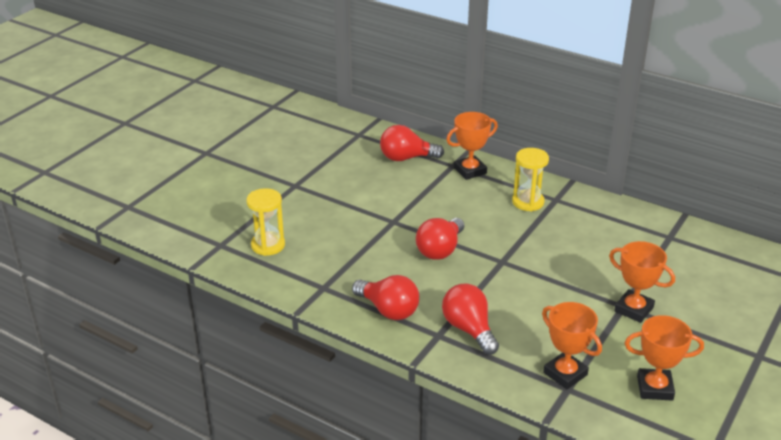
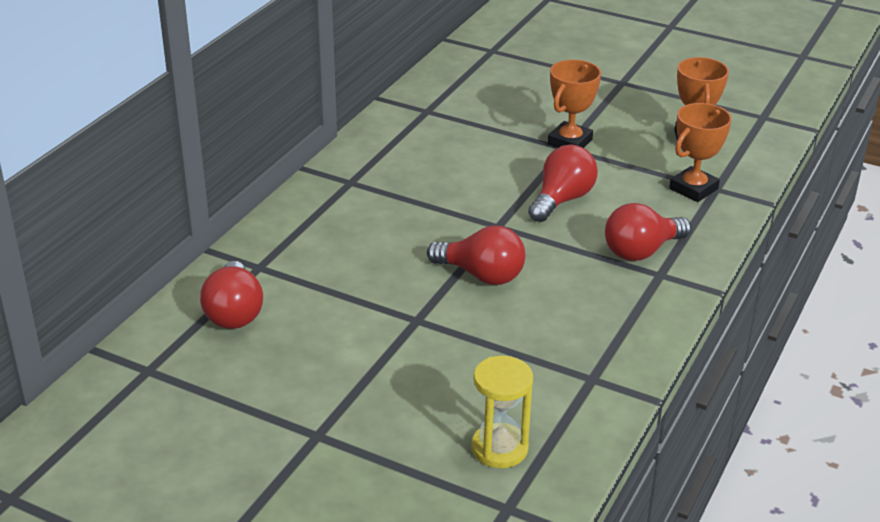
camera: 95 degrees left, 0 degrees up
(388, 310) = (624, 315): red light bulb -> red light bulb (562, 200)
(470, 171) = (276, 250): orange trophy -> none
(528, 202) = (358, 203): yellow hourglass -> none

